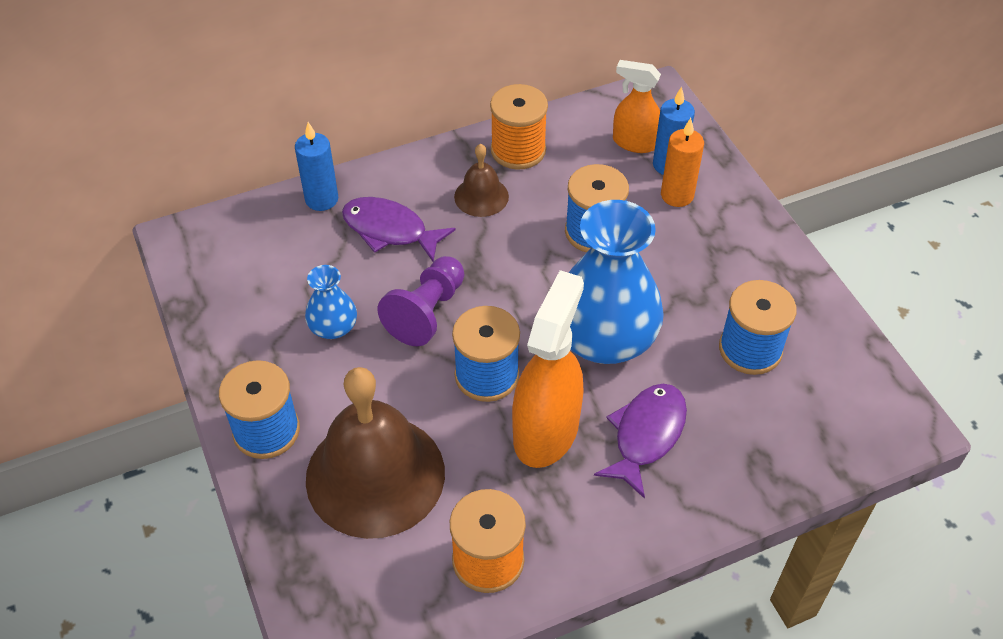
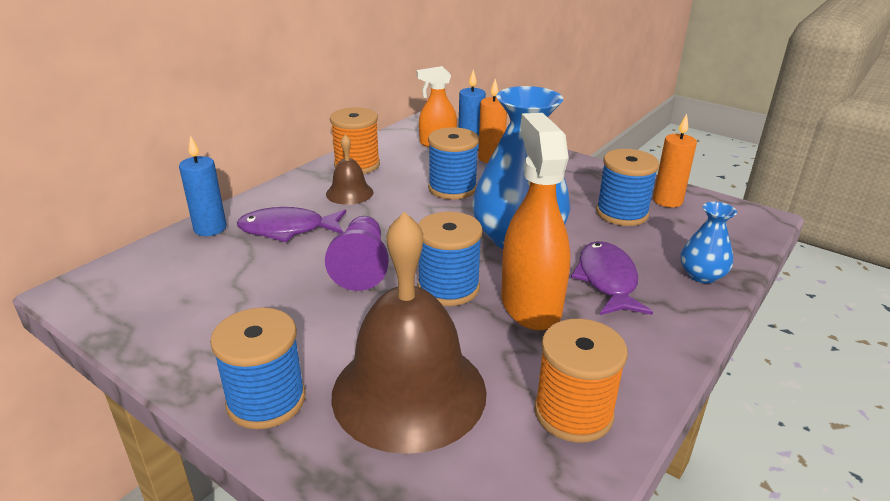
camera: 30 degrees left, 20 degrees down
(333, 327) = (281, 302): blue vase -> blue vase (702, 275)
(824, 352) = (667, 201): none -> orange candle

